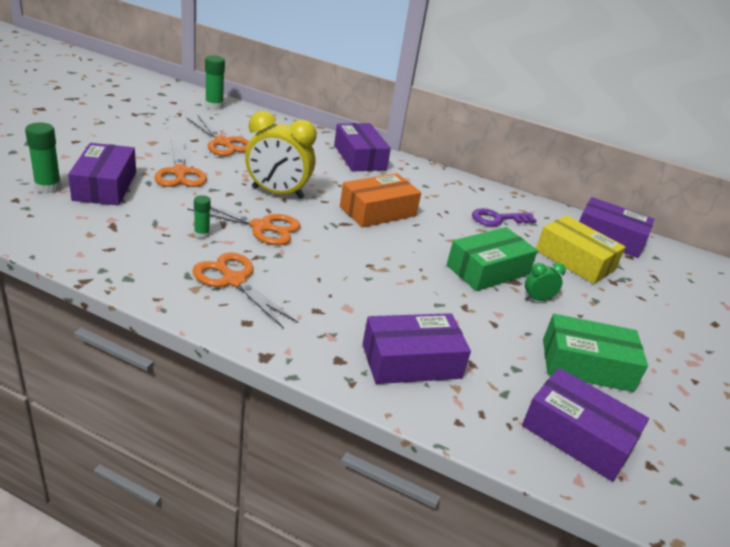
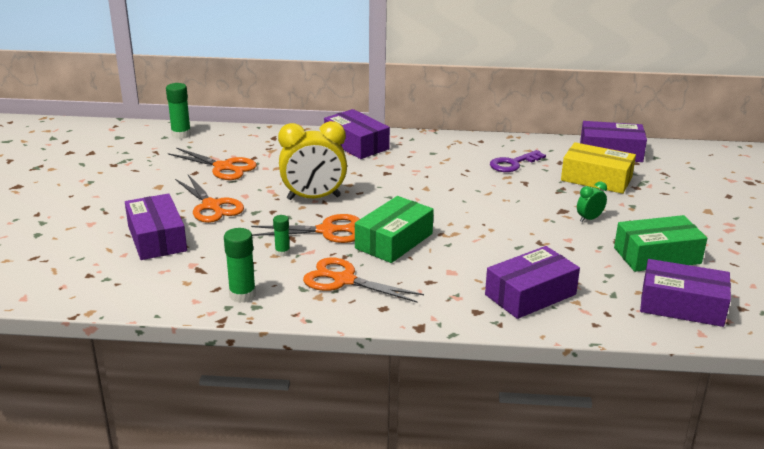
camera: 15 degrees left, 5 degrees down
(48, 187) = (107, 255): green glue stick -> green glue stick (242, 295)
(378, 211) = (411, 187): orange box -> none
(487, 270) = (536, 208): green box -> green box (394, 241)

